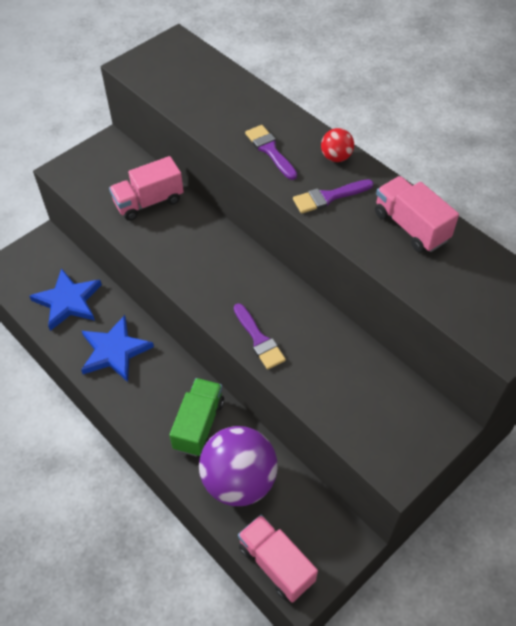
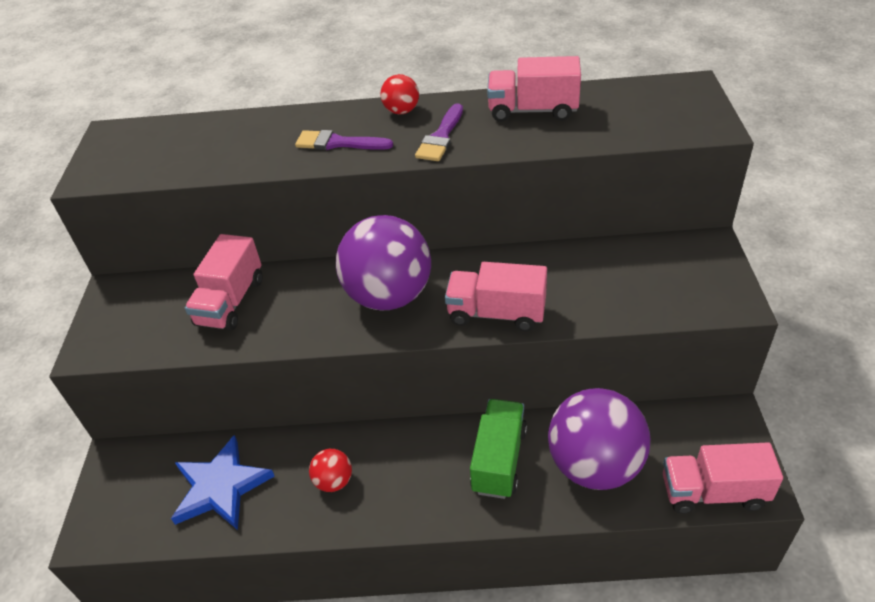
camera: 45 degrees left, 10 degrees down
(114, 351) = (334, 481): blue star -> red ball
(199, 424) = (499, 460): green truck -> green truck turned 45 degrees clockwise
(222, 273) = (389, 296): none -> purple ball
(259, 339) = (496, 313): purple brush -> pink truck

